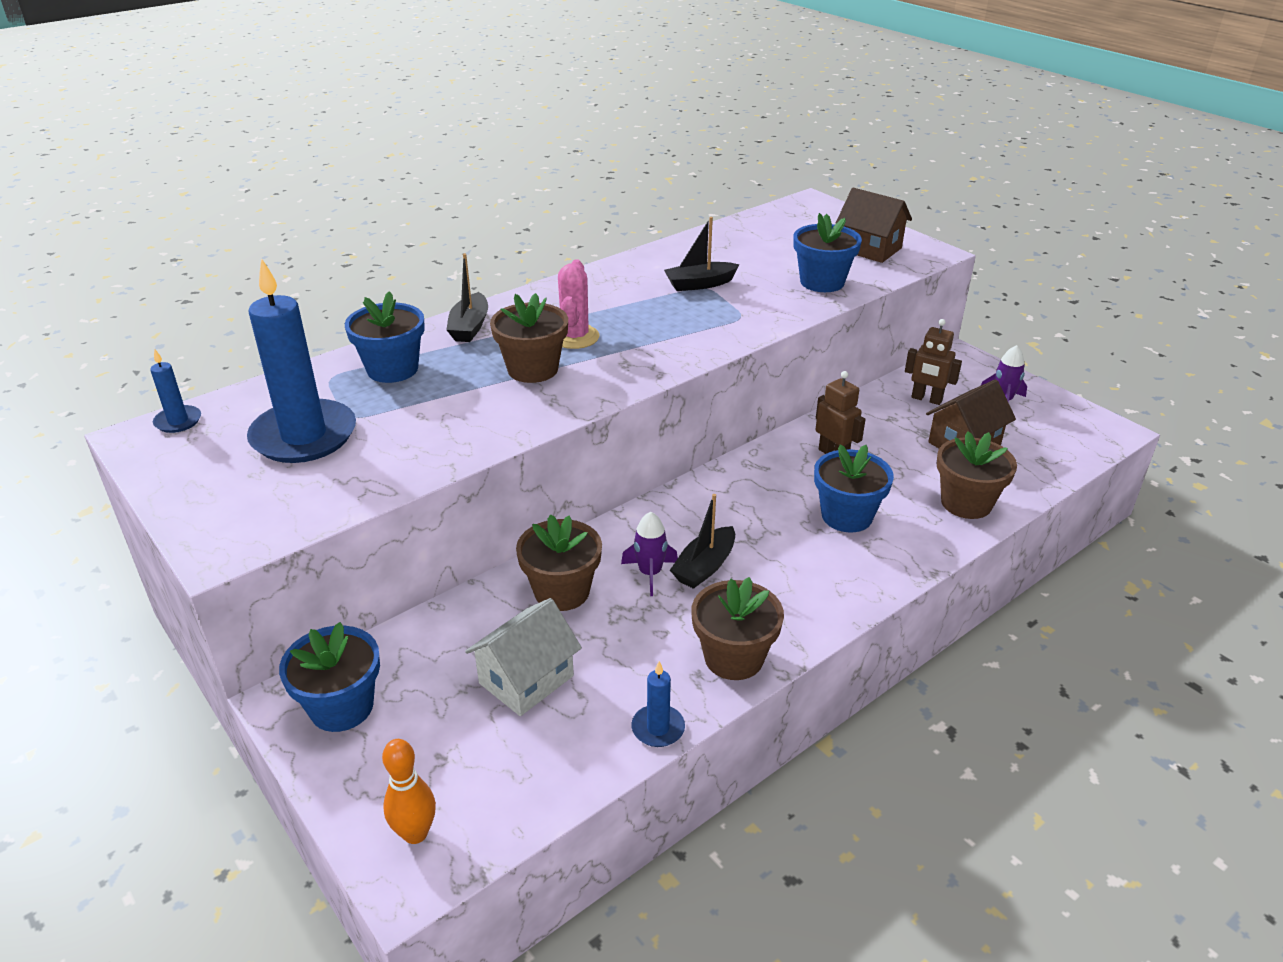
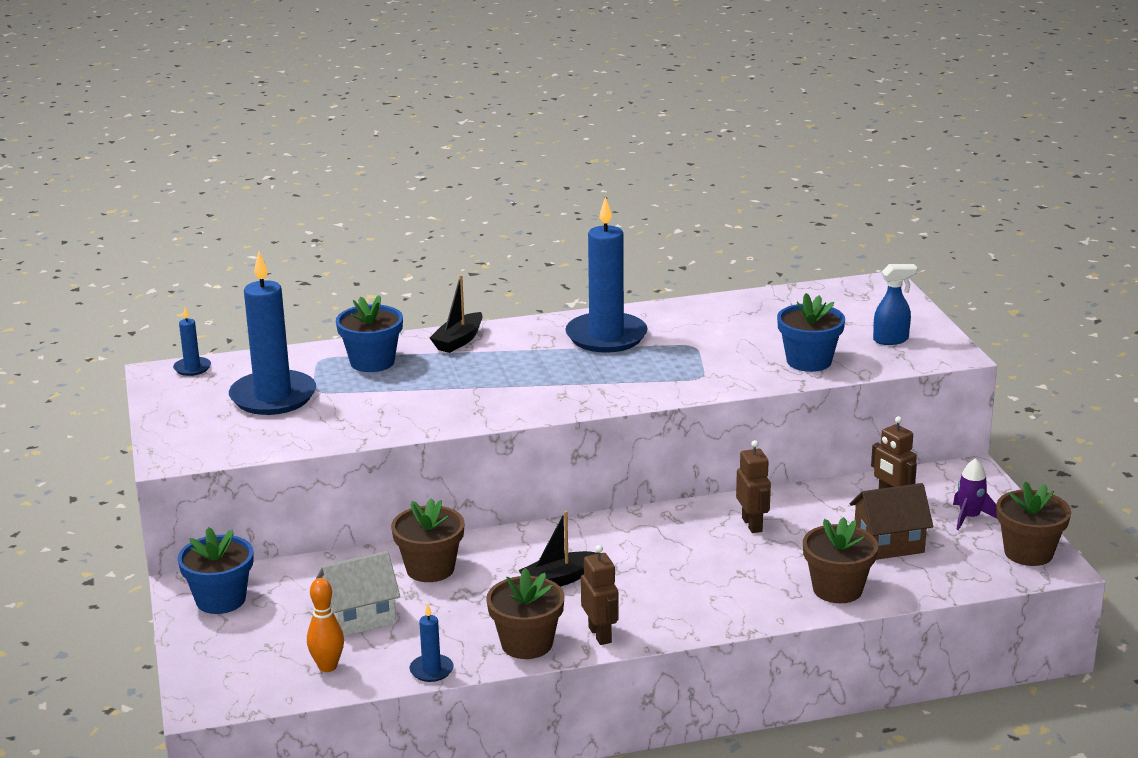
camera: 25 degrees right, 10 degrees down
(415, 833) = (222, 681): orange bowling pin -> orange bowling pin (327, 666)
(532, 369) = (482, 384): brown flower pot -> brown flower pot (1028, 553)
(575, 337) = (539, 365): pink cactus -> none
(615, 294) = (606, 336): none -> blue candle
(650, 573) = (510, 573): purple rocket -> none
(699, 284) = (691, 342): black boat -> none
(798, 622) = (600, 635): none -> brown robot
(846, 516) = (716, 573): blue flower pot -> none
(869, 249) = (891, 340): brown house -> blue spray bottle

